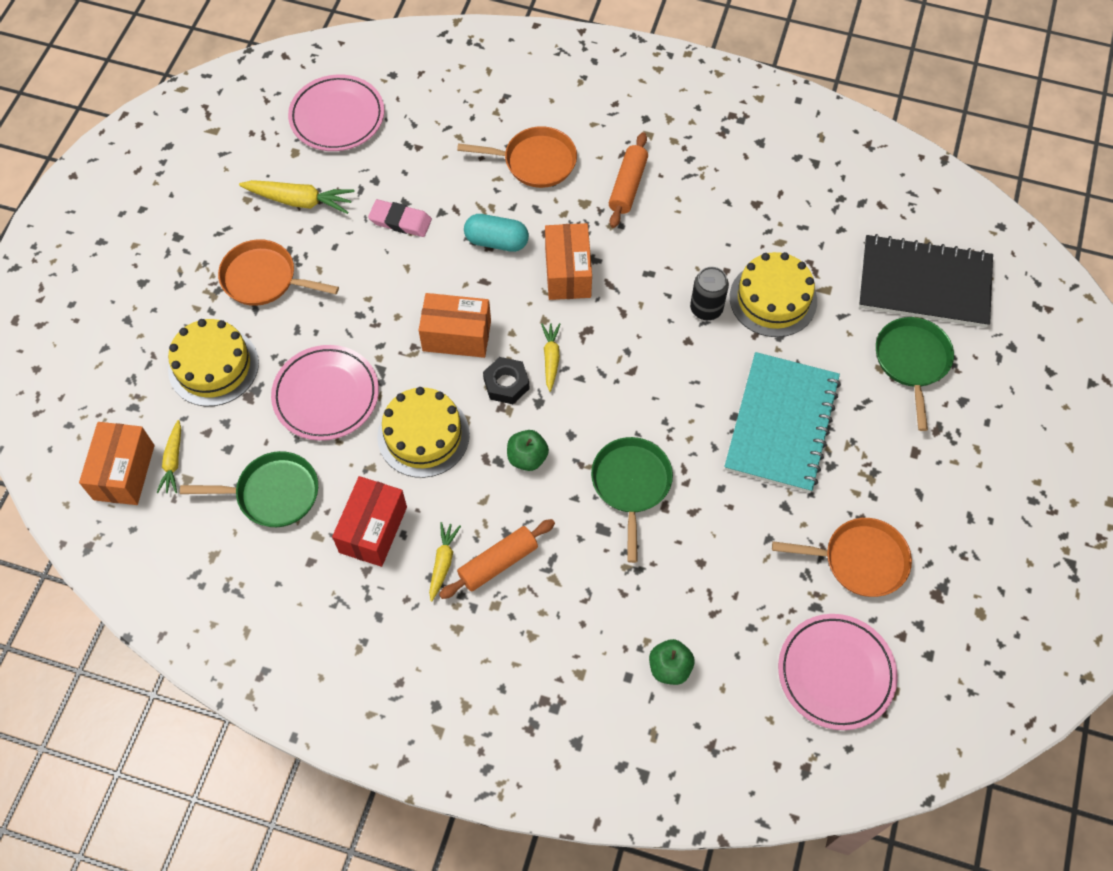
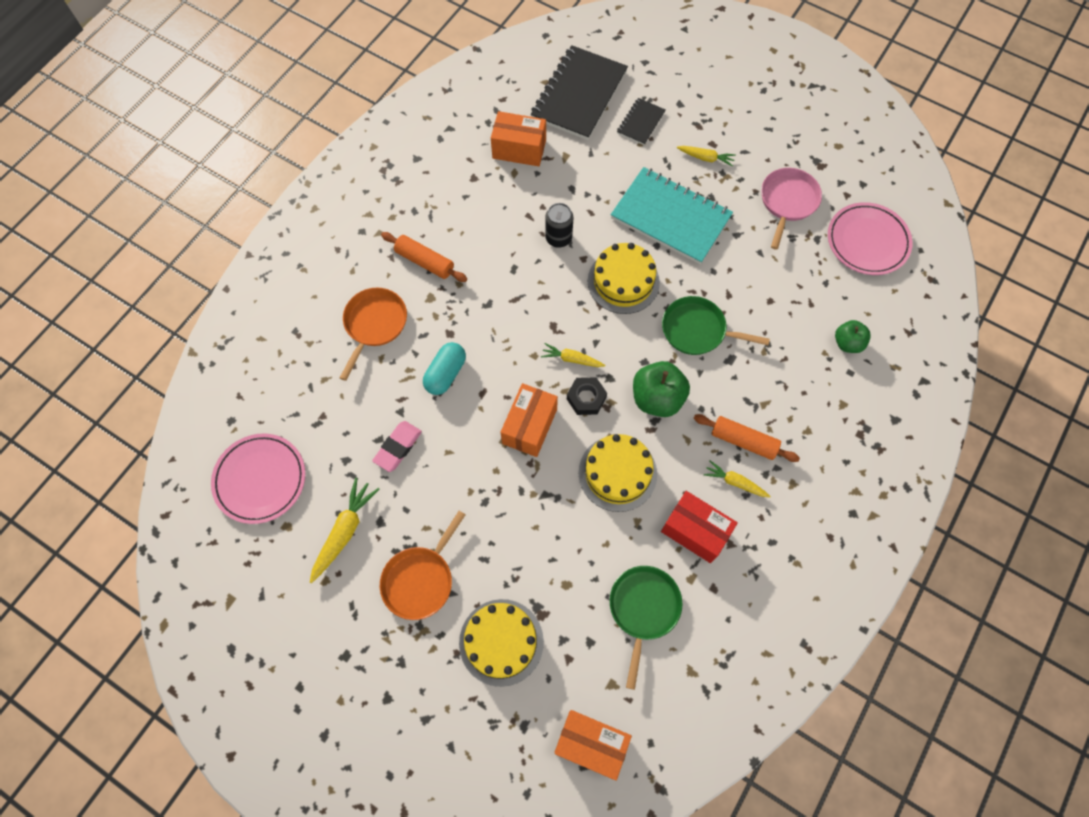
camera: 75 degrees left, 5 degrees up
(173, 461) = (590, 694): yellow carrot -> yellow carrot (705, 158)
(326, 395) = (558, 546): pink plate -> none
(498, 563) = (743, 441): orange rolling pin -> orange rolling pin turned 45 degrees counterclockwise
(527, 458) = (657, 398): green apple -> green apple, size x1.63
(568, 272) = (494, 327): orange box -> orange box (519, 149)
(773, 299) = (563, 192): yellow cake -> yellow cake (623, 281)
(860, 560) = (787, 202): orange pan -> pink pan
(912, 361) = (641, 123): green pan -> black notebook

